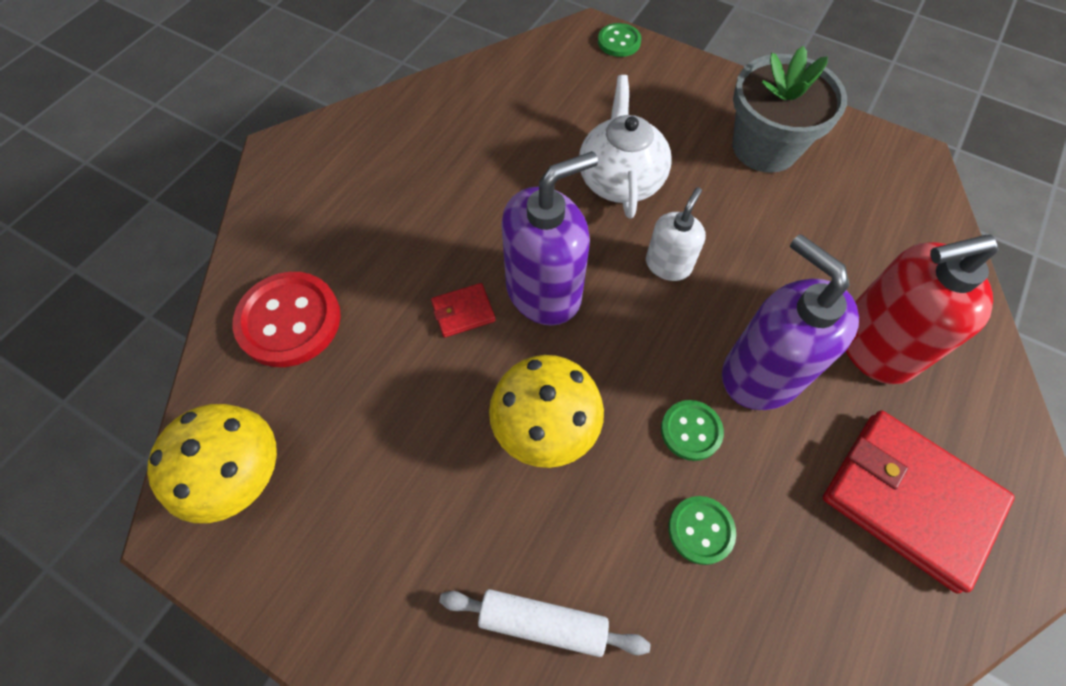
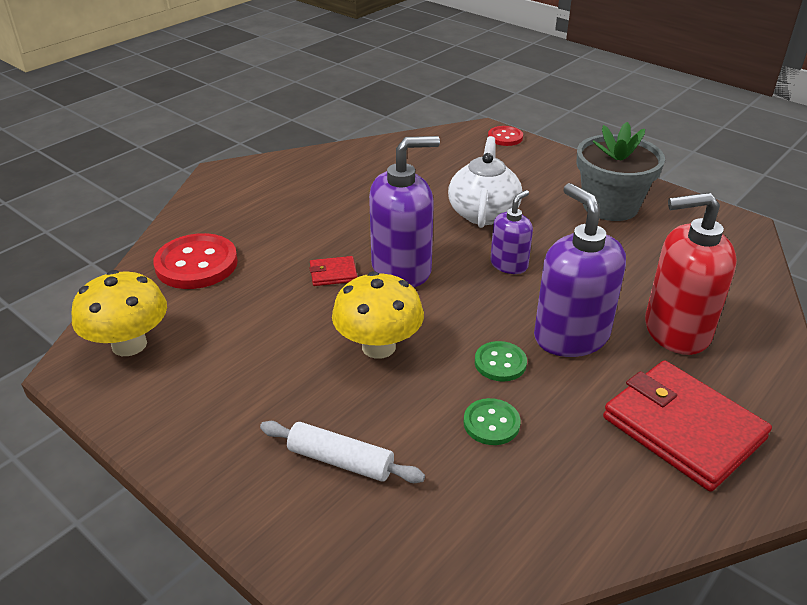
camera: 10 degrees right, 25 degrees down
(619, 42) = (505, 137): green button -> red button
(668, 265) = (509, 264): white soap dispenser -> purple soap dispenser

